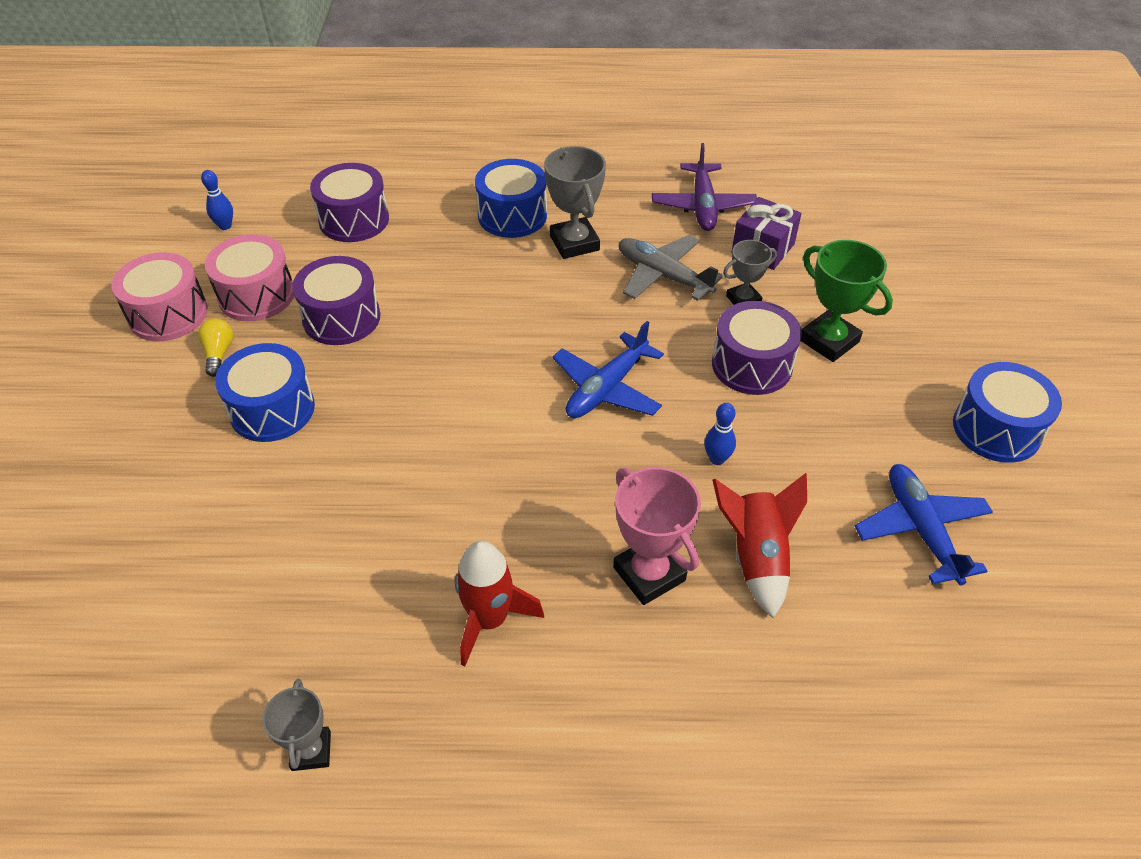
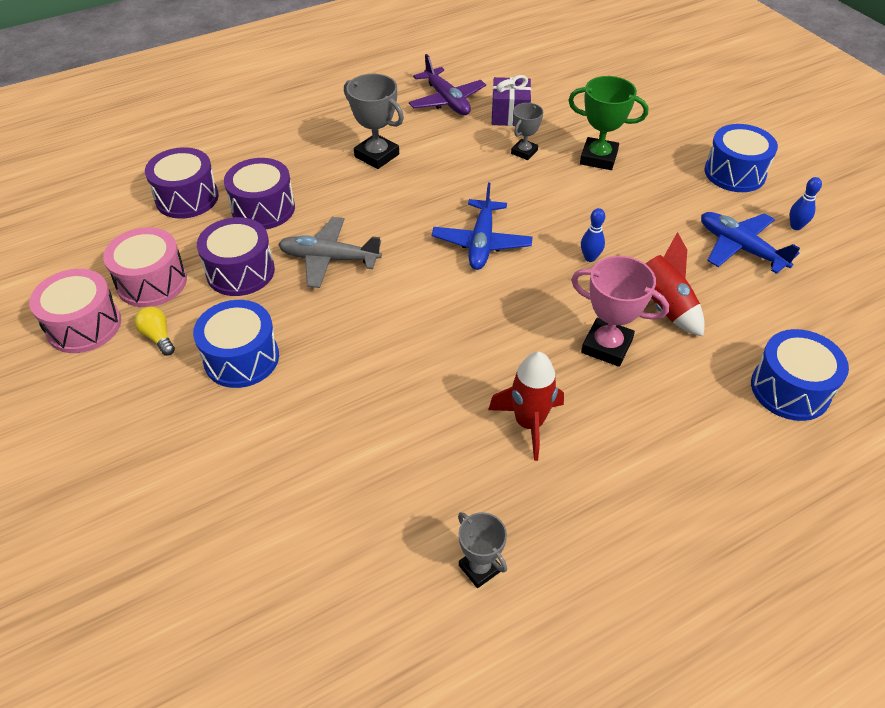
camera: 30 degrees left, 0 degrees up
(225, 226) = (75, 241): blue bowling pin -> blue bowling pin (796, 226)
(512, 215) = (314, 152): blue drum -> blue drum (790, 389)
(663, 276) = (458, 155): grey plane -> grey plane (329, 259)
(752, 365) = (563, 191): purple drum -> purple drum (263, 209)

